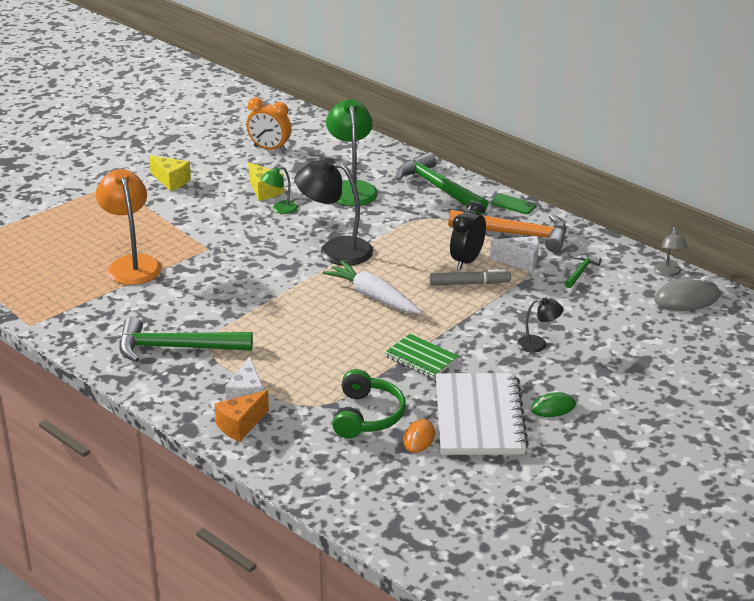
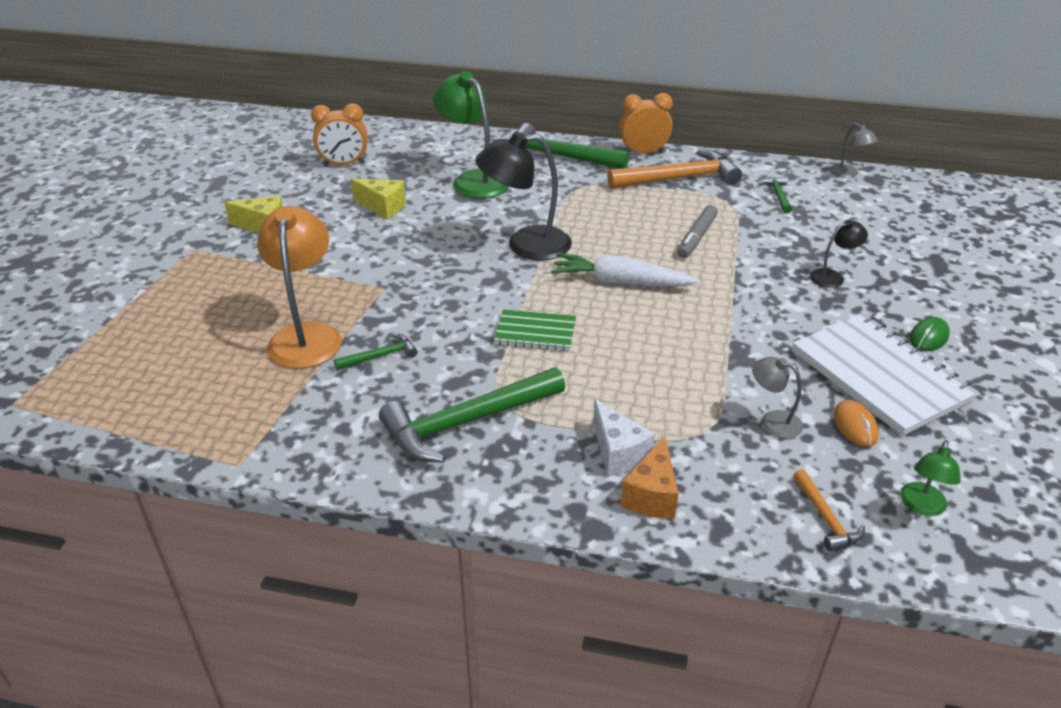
camera: 30 degrees left, 5 degrees up
(132, 264) = (306, 335): orange lamp -> orange lamp turned 45 degrees clockwise
(164, 292) = (380, 356): none -> green hammer
(280, 209) = (420, 221): green lamp -> green lamp (921, 506)
(330, 476) = (825, 518): none -> orange hammer
(367, 416) = (773, 421): green headphones -> grey lamp
(421, 358) = (745, 331): green notebook -> green notebook (535, 332)
(466, 261) = (666, 216): black clock -> none
(470, 283) = (696, 237): grey marker -> grey marker turned 150 degrees clockwise
(513, 204) = (643, 152): green phone -> orange clock
(520, 261) = (715, 202): white cheese -> none
(686, 298) = (892, 191): grey mouse -> none

